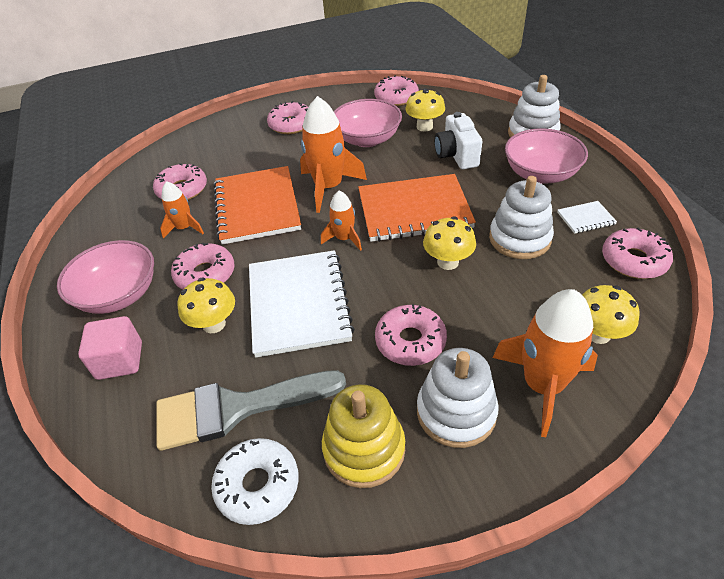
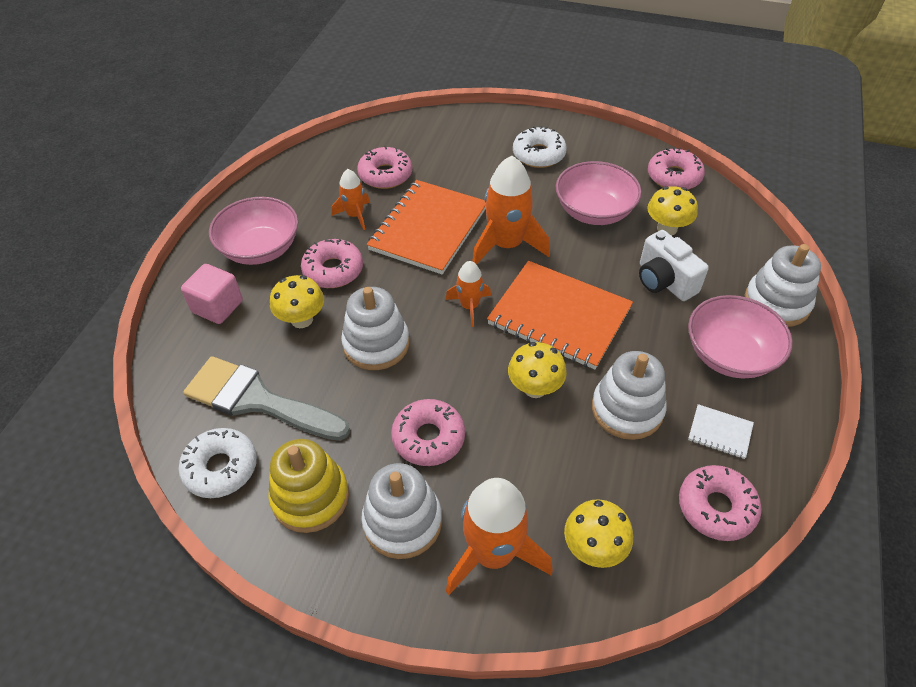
camera: 35 degrees right, 5 degrees up
(291, 125) = (538, 154): pink donut -> white donut
(298, 304) = (376, 344): white notebook -> white stacking toy
(456, 155) = (664, 281): white camera -> white camera turned 60 degrees counterclockwise

